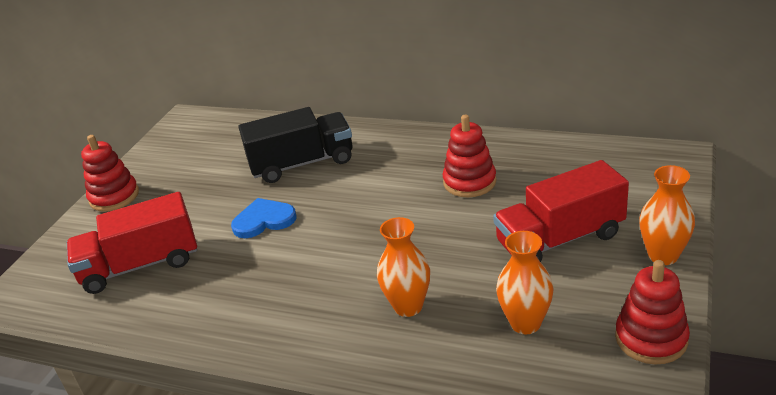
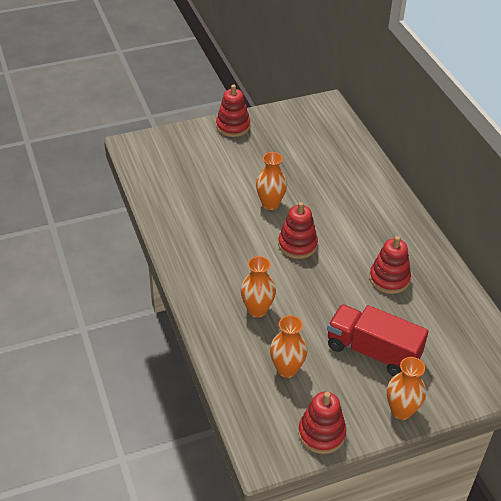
camera: 45 degrees right, 10 degrees up
(140, 265) = (194, 177): red truck -> none
(264, 220) = (270, 204): blue heart -> orange vase
(302, 163) = (334, 188): black truck -> none
(348, 227) = (297, 245): none -> red stacking toy

